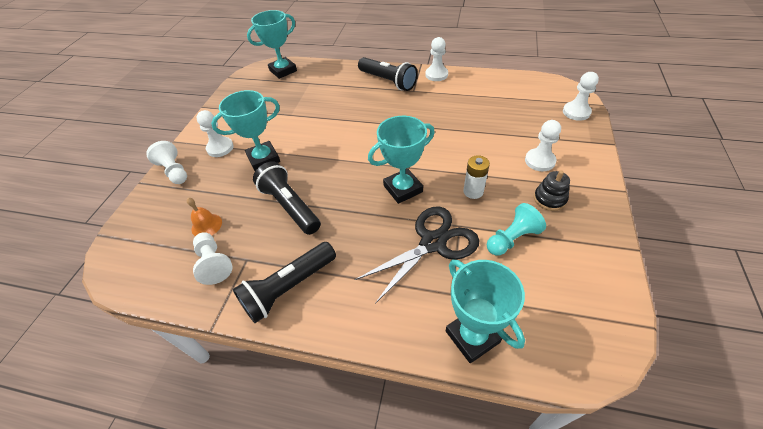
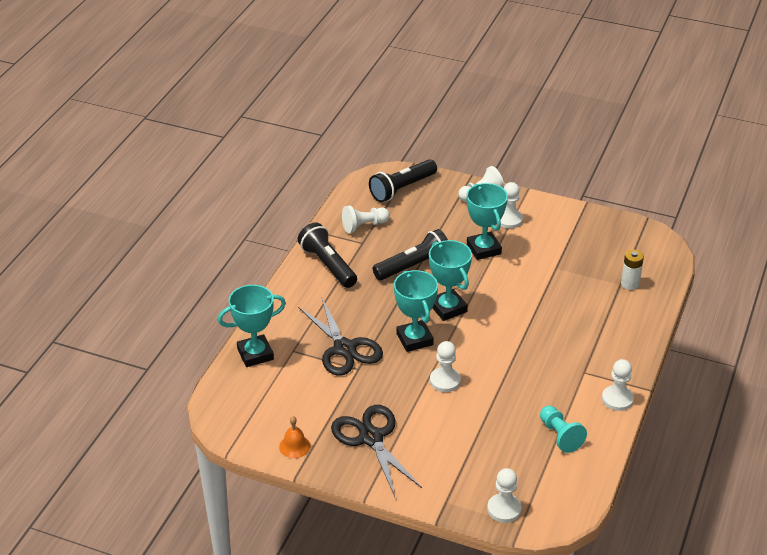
camera: 95 degrees right, 10 degrees down
(206, 225) = (405, 219): orange bell -> orange bell (294, 446)
(283, 70) = (654, 262): turquoise trophy -> turquoise trophy (448, 308)
(388, 81) = (609, 352): black flashlight -> black flashlight (401, 189)
(473, 191) = (397, 386): white battery -> white battery (630, 284)
(512, 239) = (333, 398): turquoise pawn -> turquoise pawn (560, 436)
(539, 161) = (426, 448): white pawn -> white pawn (445, 381)
(549, 199) = (371, 438): black stacking toy -> black scissors

